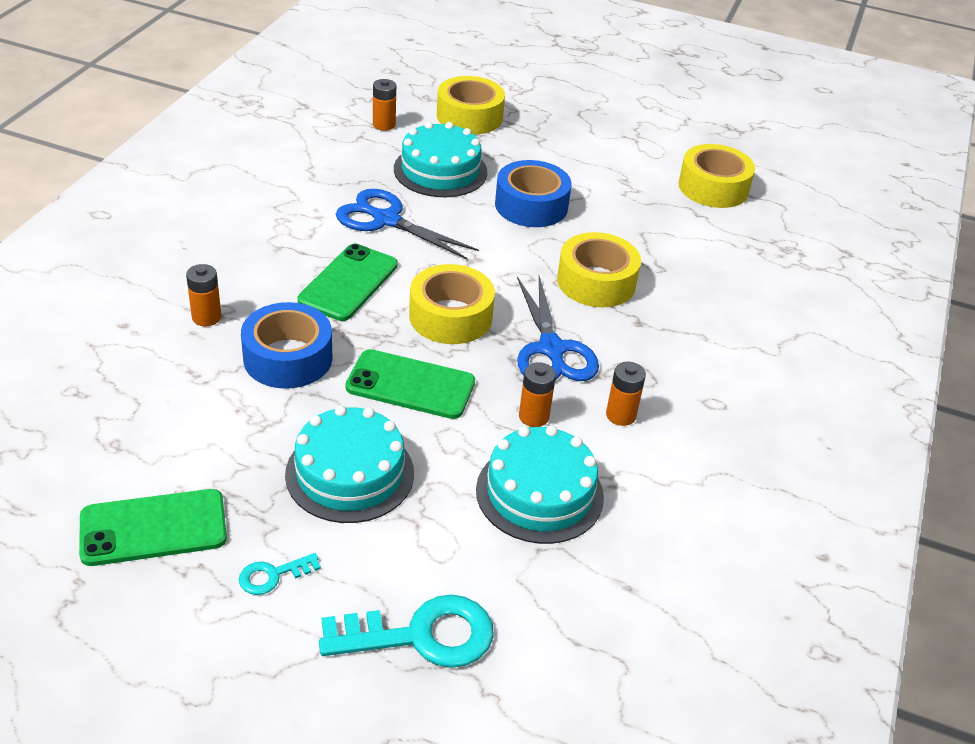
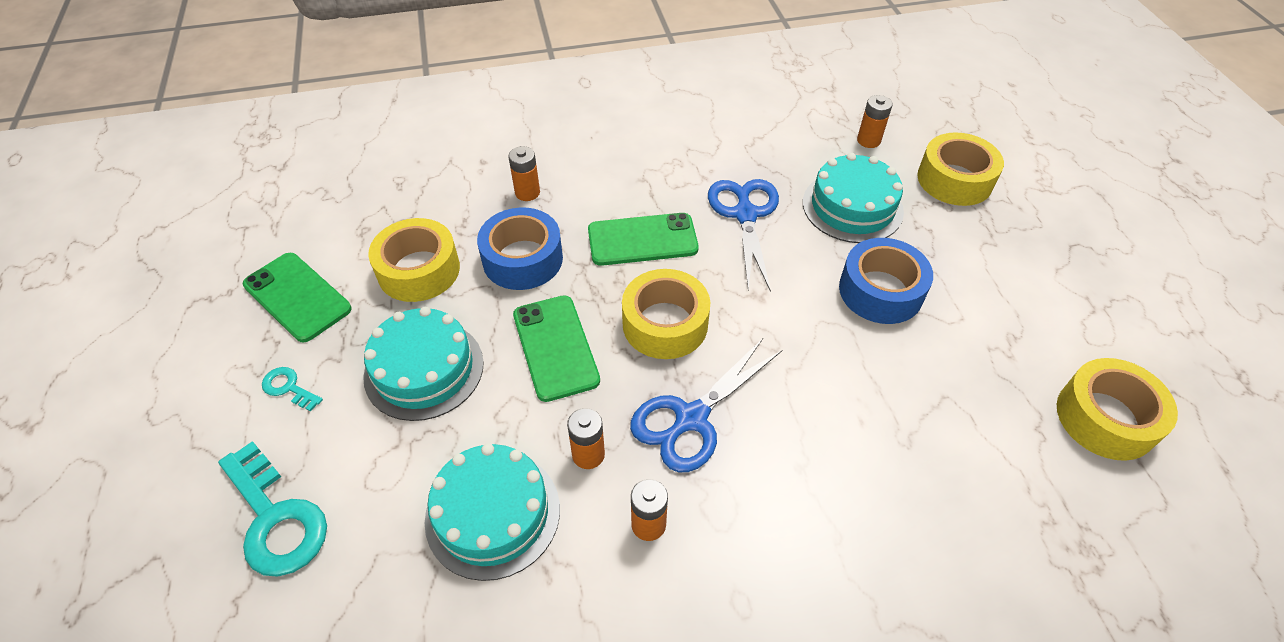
camera: 60 degrees right, 10 degrees up
(596, 282) = (824, 400): yellow tape -> yellow tape (419, 270)

